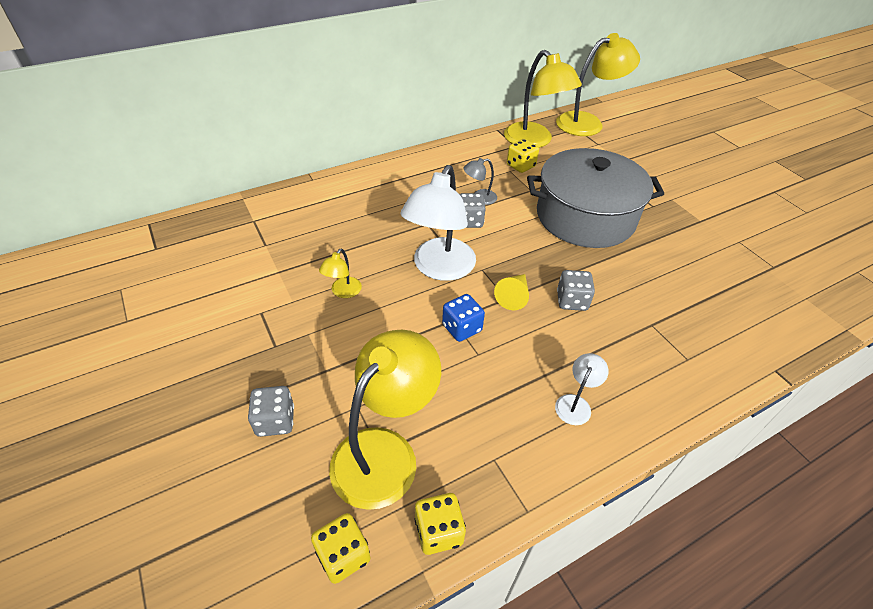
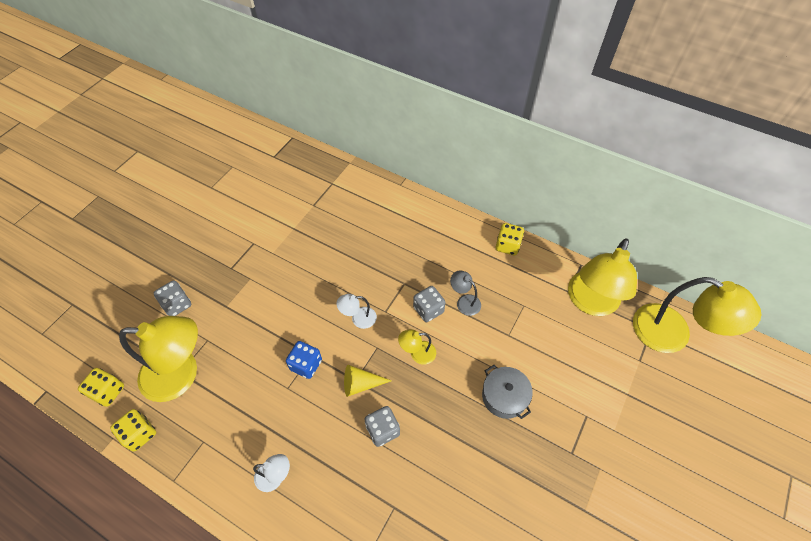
camera: 60 degrees right, 10 degrees up
(343, 292) = (297, 274): yellow lamp -> yellow lamp (417, 353)
(439, 268) = (358, 318): white lamp -> white lamp, size x0.45
(520, 166) = (538, 310): yellow dice -> yellow dice (507, 246)
(585, 216) = (504, 396): grey pot -> grey pot, size x0.44

